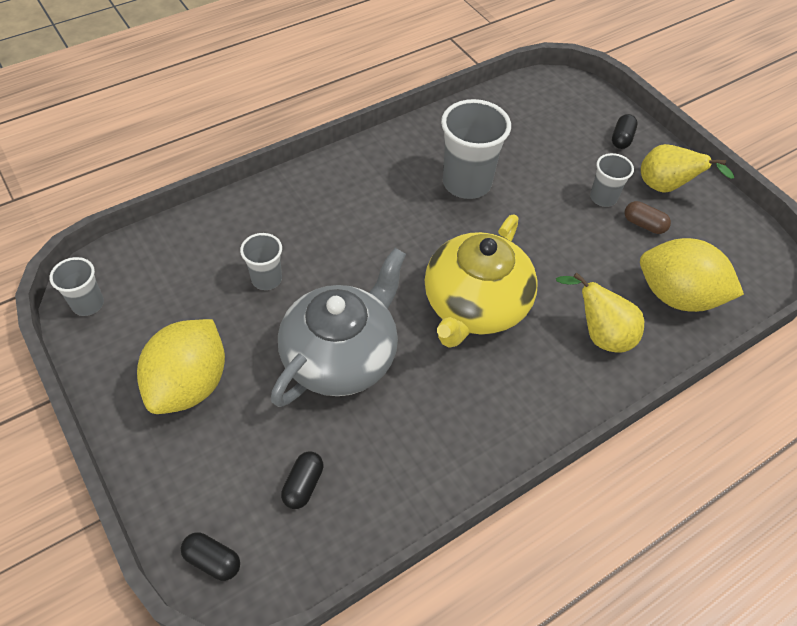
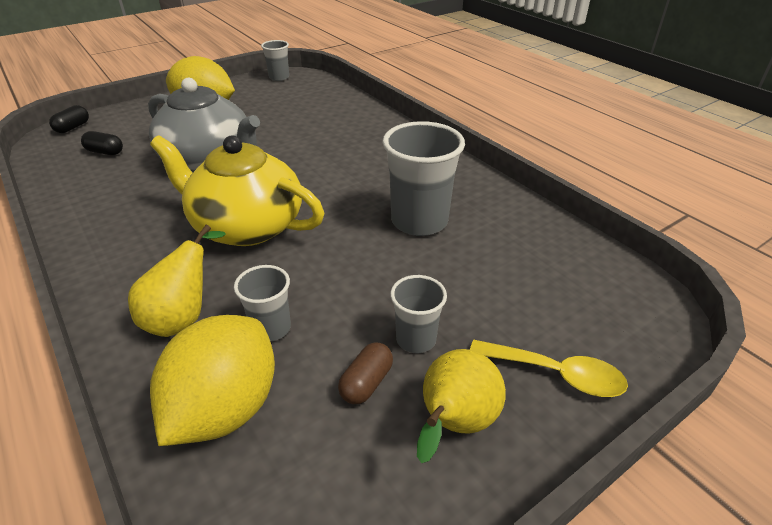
camera: 90 degrees right, 15 degrees down
(266, 279) = (293, 128): grey cup -> grey cup (271, 328)
(621, 139) = (556, 374): black capsule -> yellow spoon

